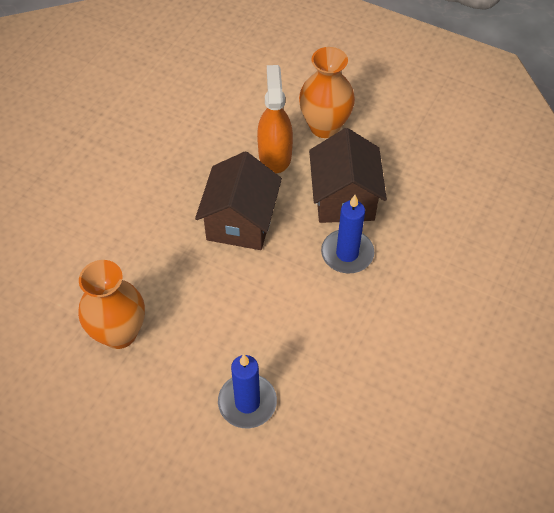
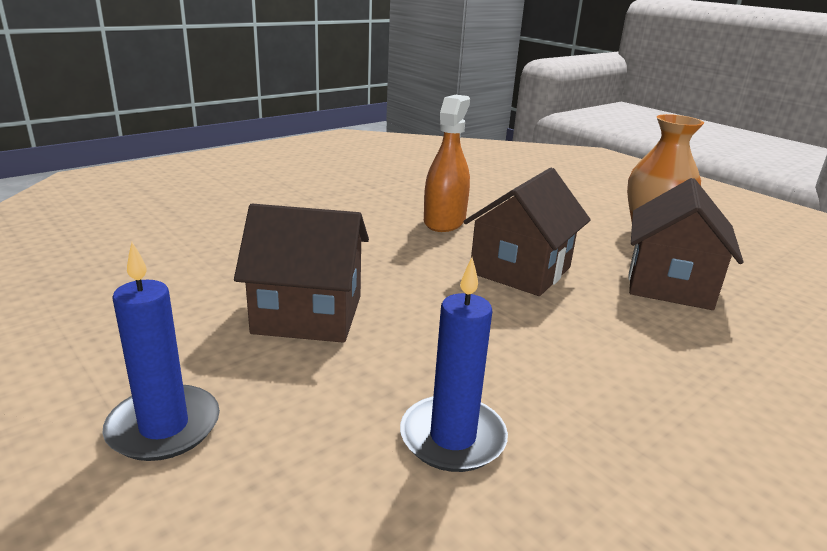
camera: 20 degrees right, 30 degrees down
(119, 333) = (308, 314): orange vase -> brown house
(275, 155) = (583, 237): orange spray bottle -> orange spray bottle (444, 221)
(347, 253) = (667, 328): blue candle -> blue candle (164, 427)

